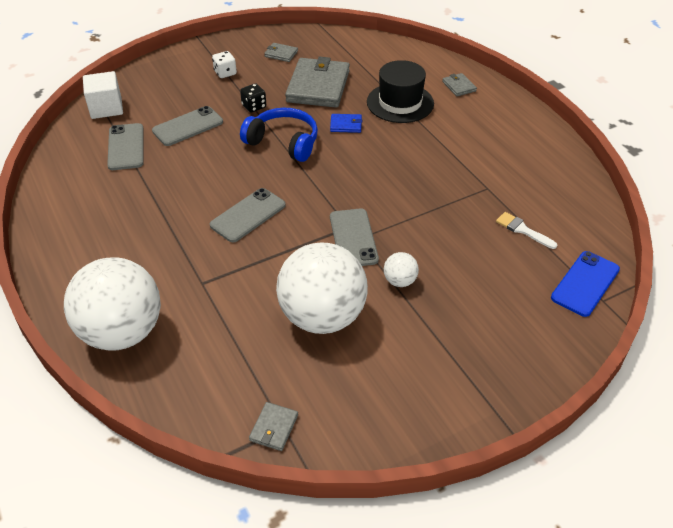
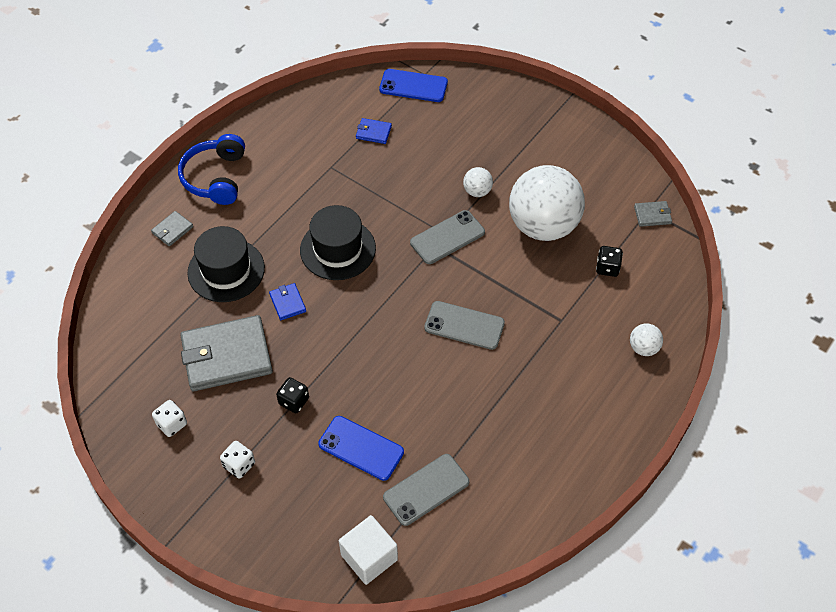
camera: 115 degrees left, 10 degrees up
(122, 332) = (643, 348): white ball -> white ball, size x0.41
(188, 126) = (361, 448): grey phone -> blue phone
(233, 347) = (607, 268): none -> black dice
(281, 54) = (172, 424): grey wallet -> white dice
(283, 142) = (343, 345): blue headphones -> blue headphones (215, 177)
(384, 165) = (338, 249): none -> black hat
(522, 230) = (373, 132): white brush -> blue wallet

